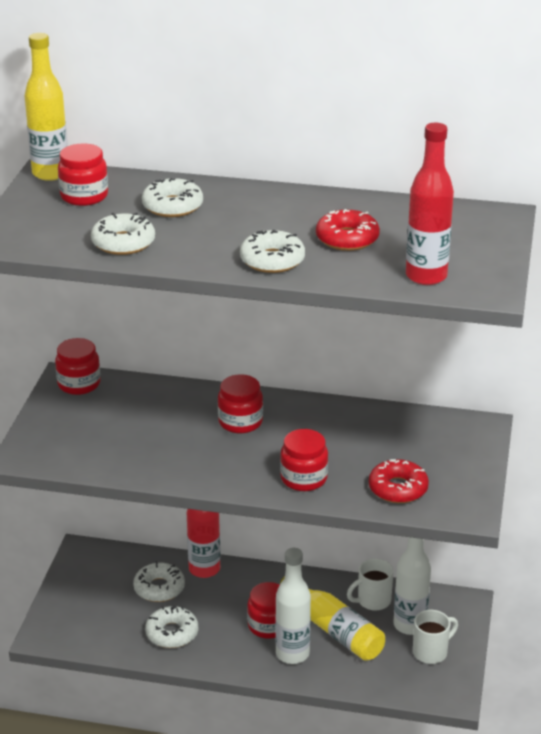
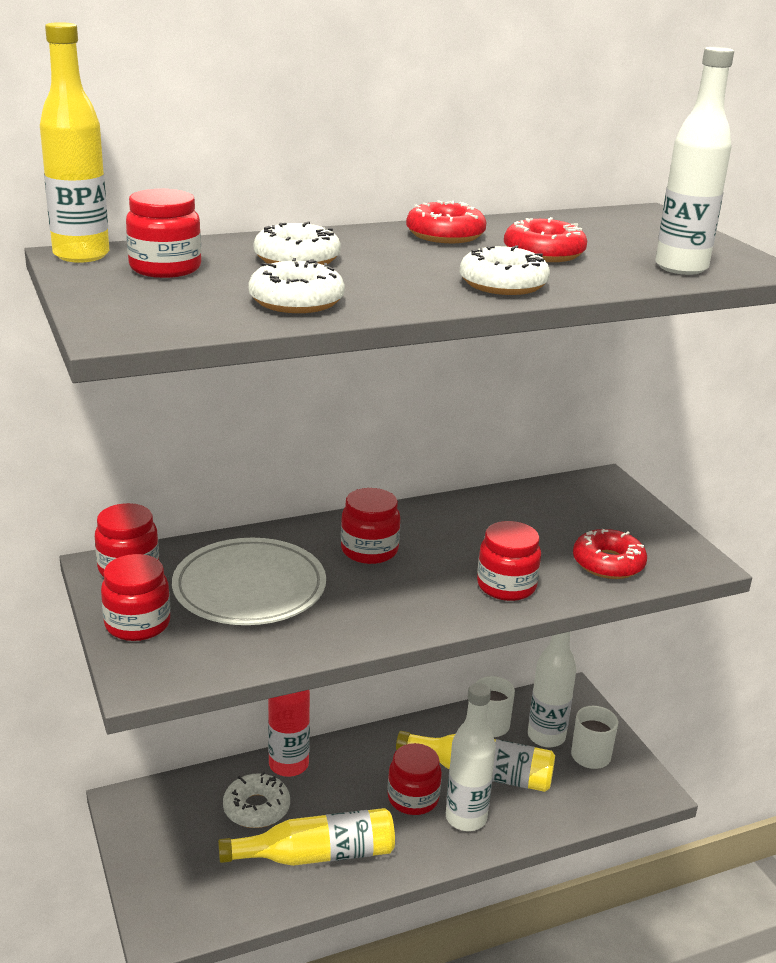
camera: 35 degrees left, 5 degrees down
(50, 422) = (137, 624): none -> red jar
(137, 422) = (249, 588): none -> white plate
(172, 633) = (317, 855): white donut -> yellow bottle
(304, 205) = (445, 235): none -> red donut
(426, 276) = (681, 267): red bottle -> white bottle

